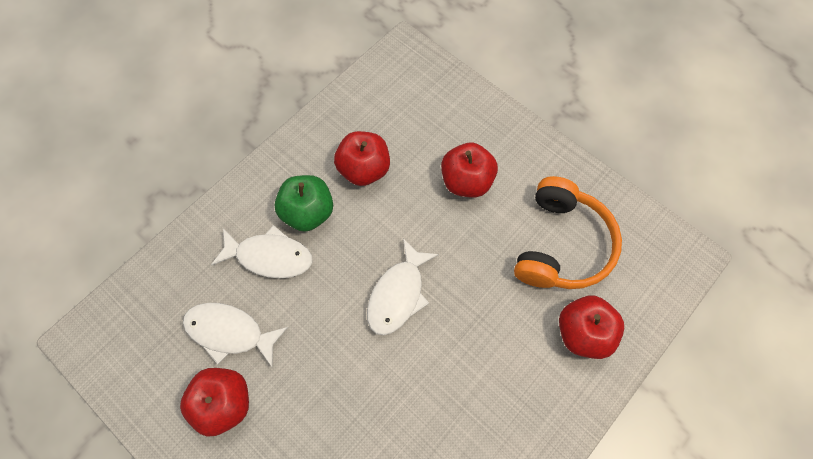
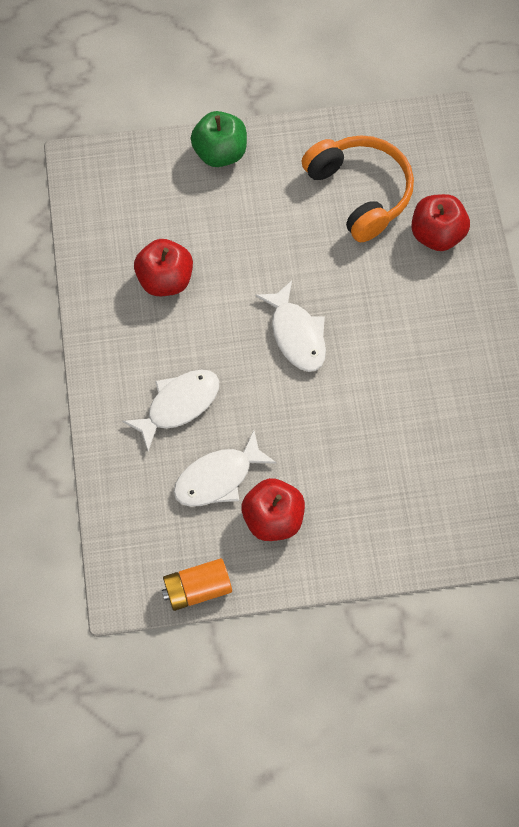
camera: 50 degrees left, 0 degrees up
(122, 391) = (197, 589): none -> orange battery
(308, 212) = (165, 349): green apple -> green apple (220, 153)
(466, 181) = (247, 214): red apple -> none

